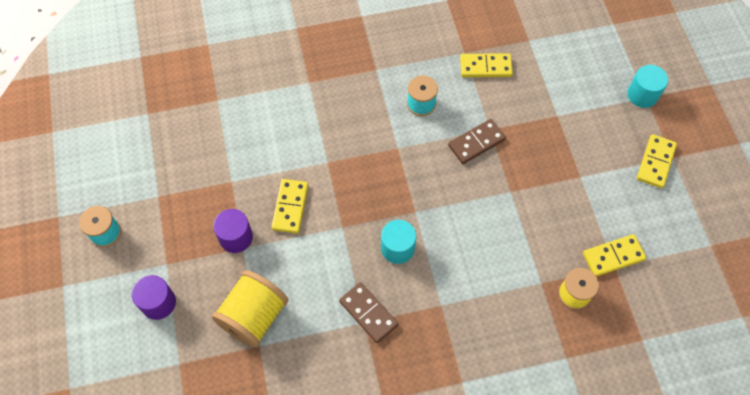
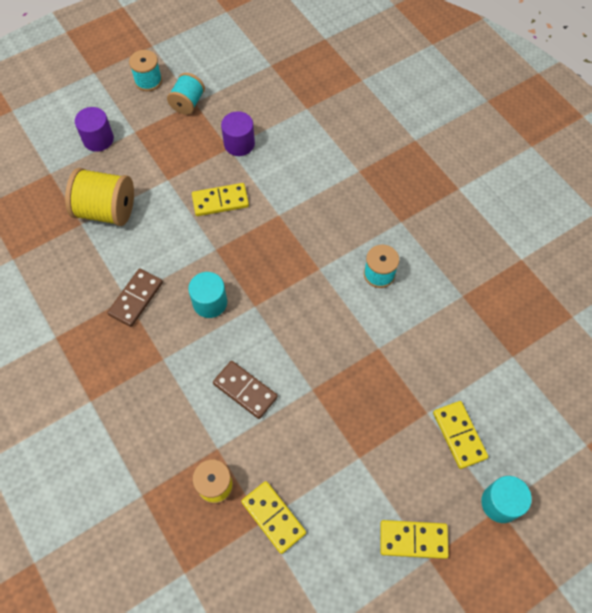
camera: 70 degrees right, 0 degrees up
(156, 203) = (187, 103): none -> turquoise spool
(236, 237) = (176, 171): purple cylinder -> purple cylinder (239, 144)
(476, 142) = (356, 339): brown domino -> brown domino (245, 390)
(485, 67) = (454, 322): yellow domino -> yellow domino (459, 435)

